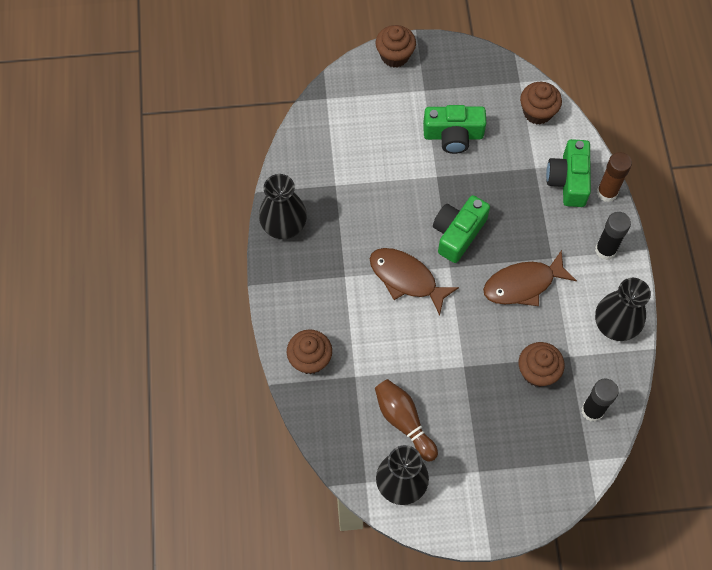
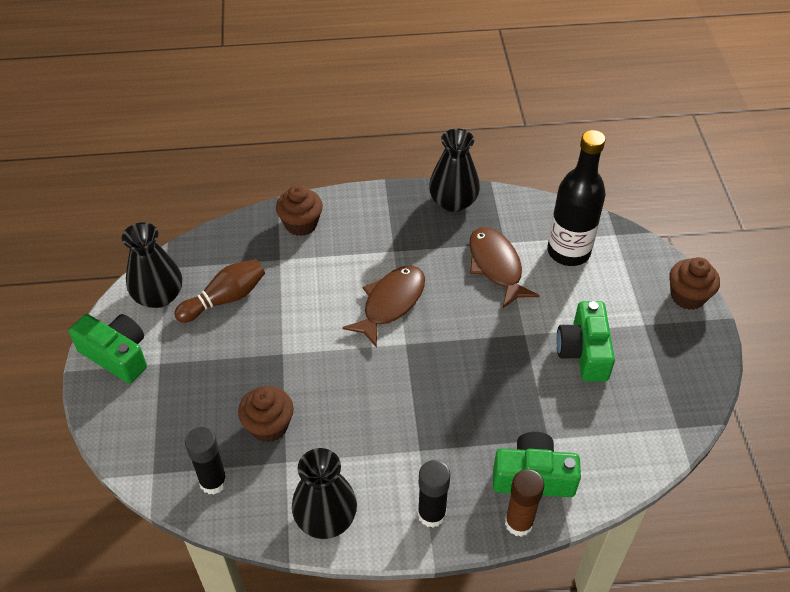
camera: 90 degrees right, 15 degrees down
(346, 136) = (568, 251): none -> black bottle
(458, 233) = (449, 353): green camera -> green camera (117, 355)
(523, 284) = (382, 416): brown fish -> brown fish (496, 266)
(537, 112) = (633, 446): brown cupcake -> none

